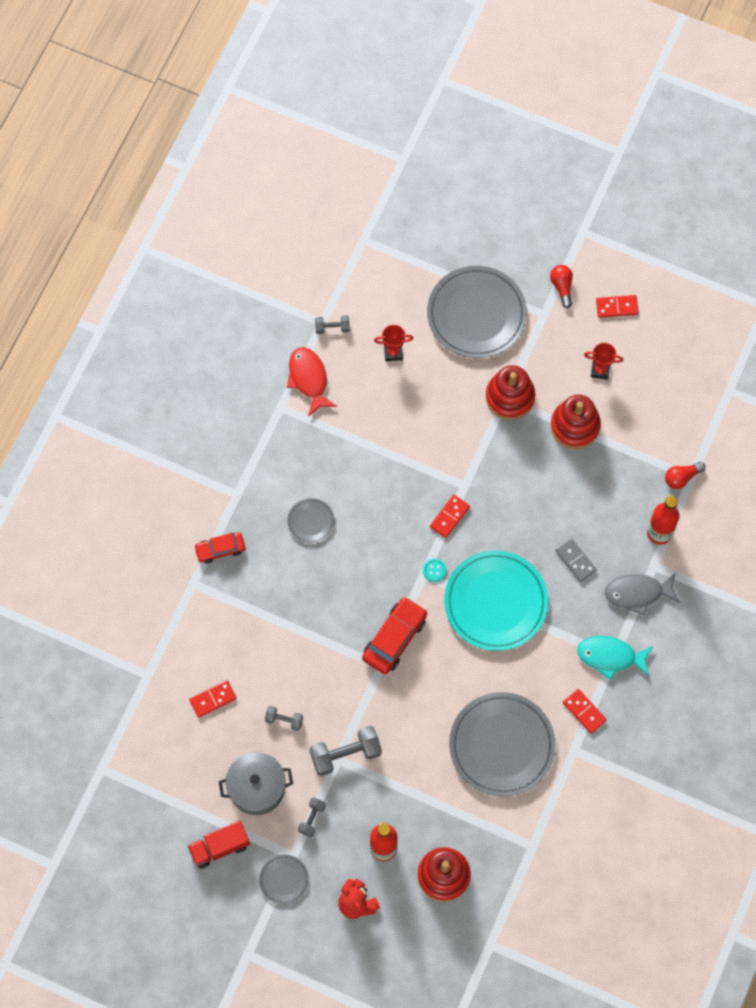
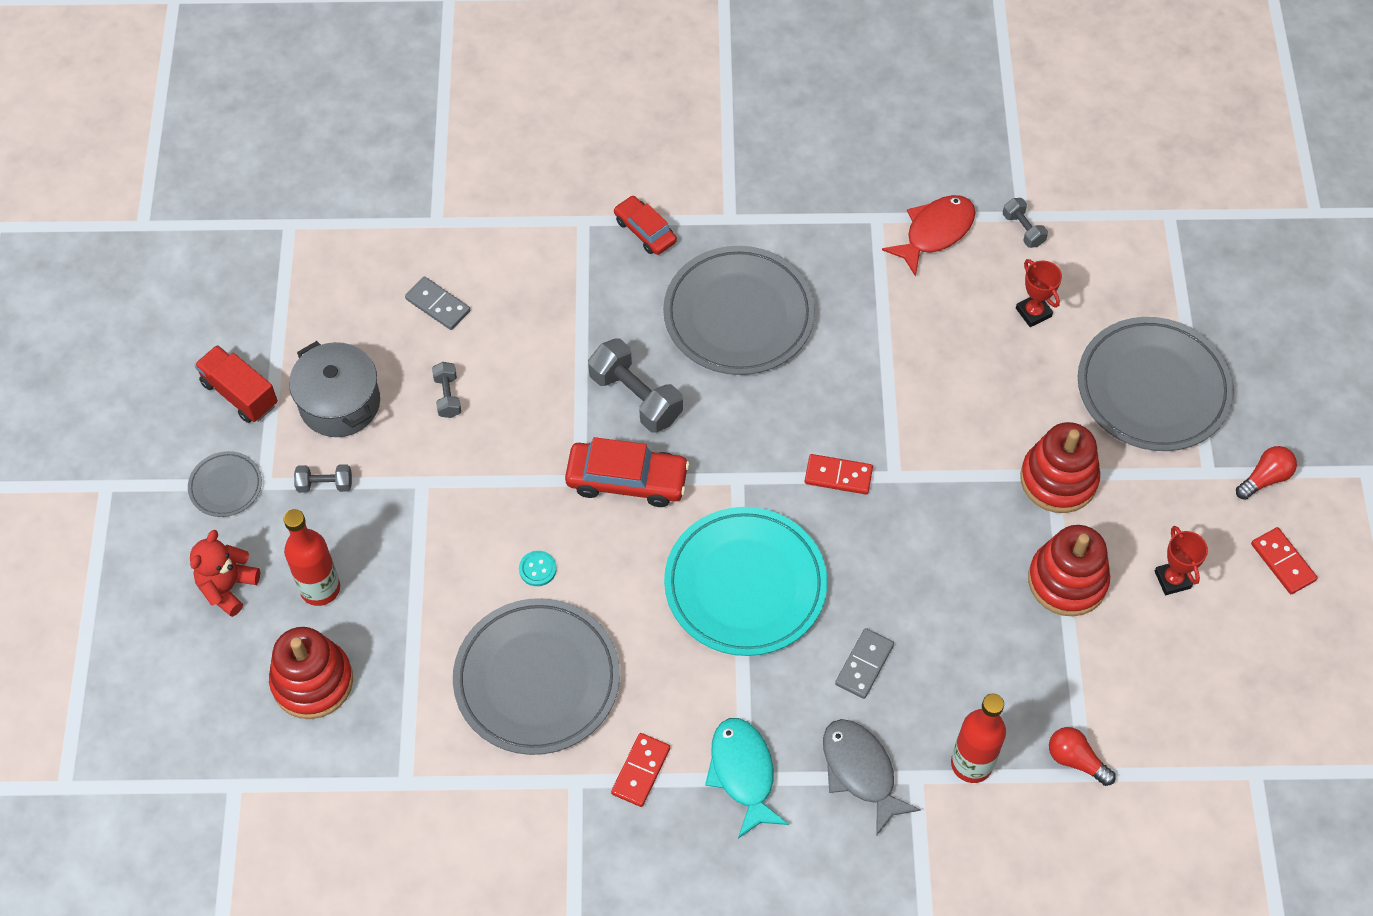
camera: 65 degrees right, 10 degrees down
(213, 699) = (438, 305): red domino -> grey domino
(311, 522) = (738, 315): grey plate -> grey plate, size x2.15
(346, 754) = (433, 488): grey dumbbell -> grey dumbbell (635, 397)
(434, 570) = (750, 489): turquoise button -> turquoise button (537, 569)

